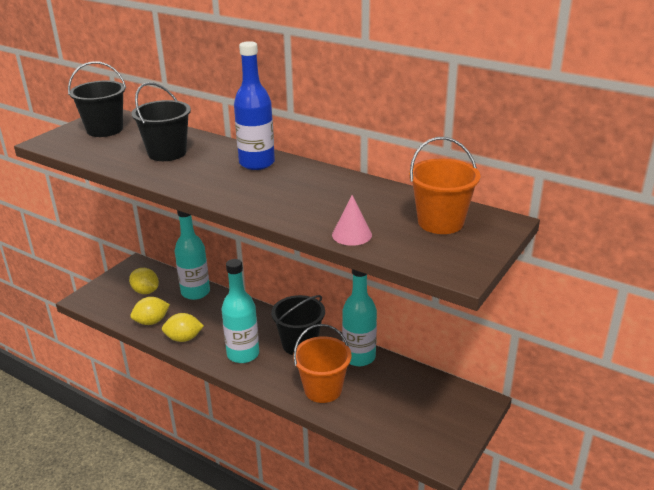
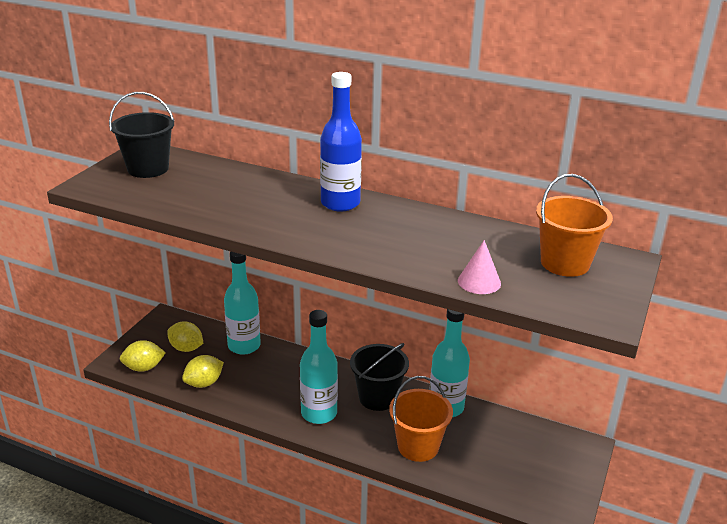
camera: 10 degrees left, 0 degrees up
(167, 153) = (233, 194): black bucket -> none
(184, 338) = (247, 400): yellow lemon -> yellow lemon (144, 368)

